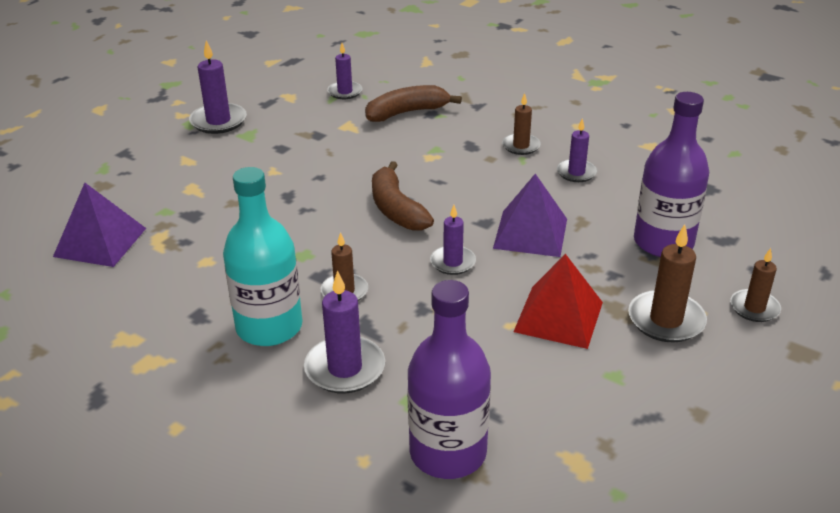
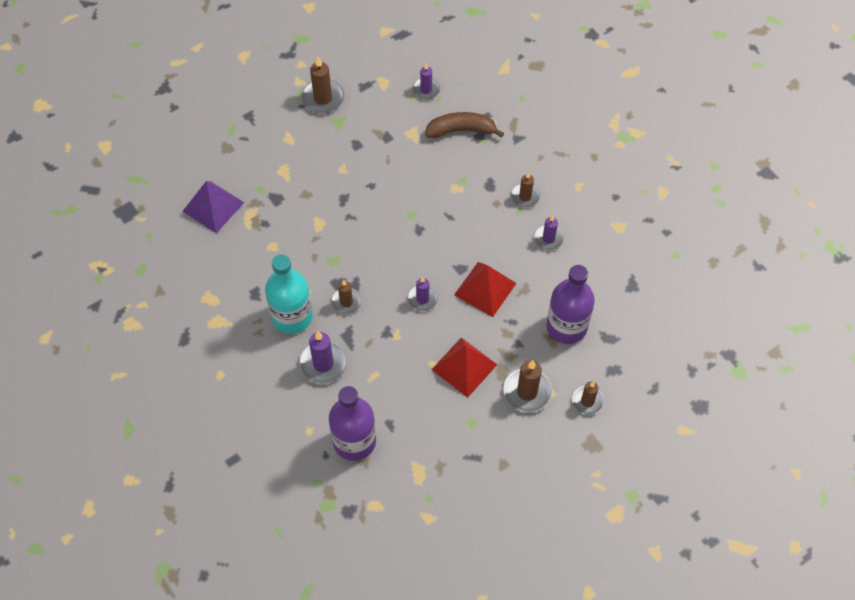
camera: 20 degrees right, 25 degrees up
(218, 121) = (323, 98): purple candle -> brown candle
(396, 209) = (408, 236): brown banana -> none
(530, 233) = (485, 289): purple pyramid -> red pyramid

